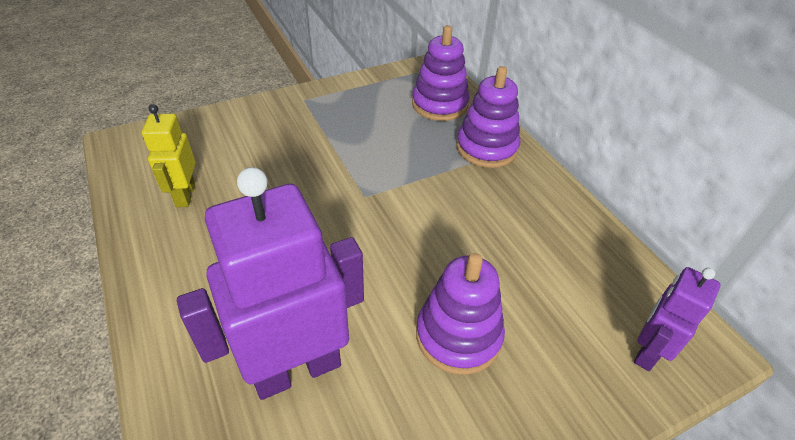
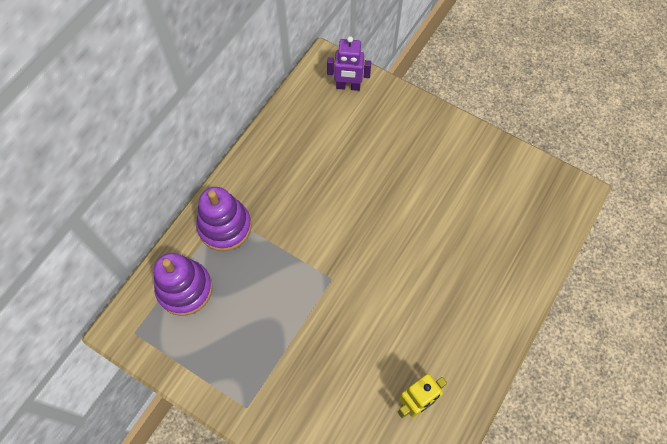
camera: 120 degrees left, 20 degrees up
(296, 369) = (474, 232): purple robot -> none
(458, 335) = (400, 170): purple stacking toy -> none

